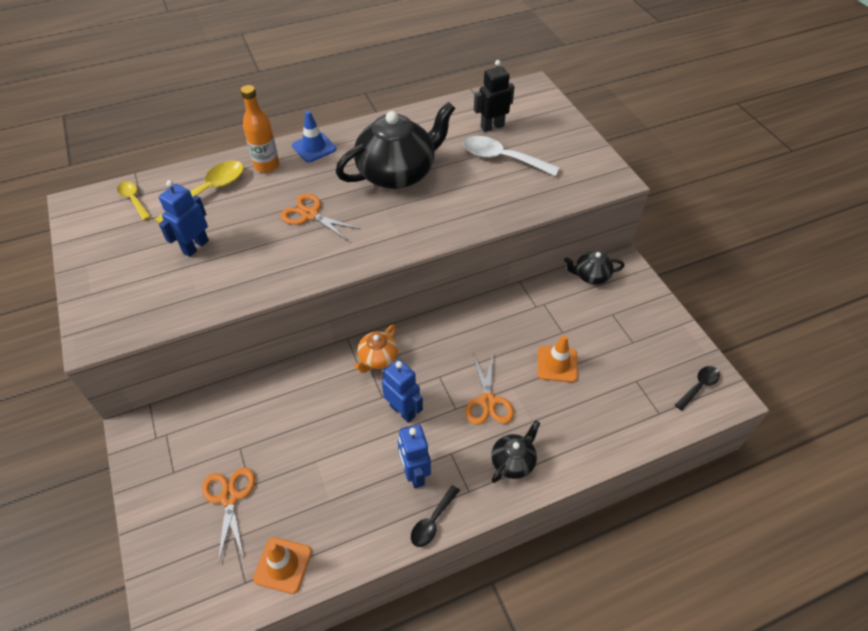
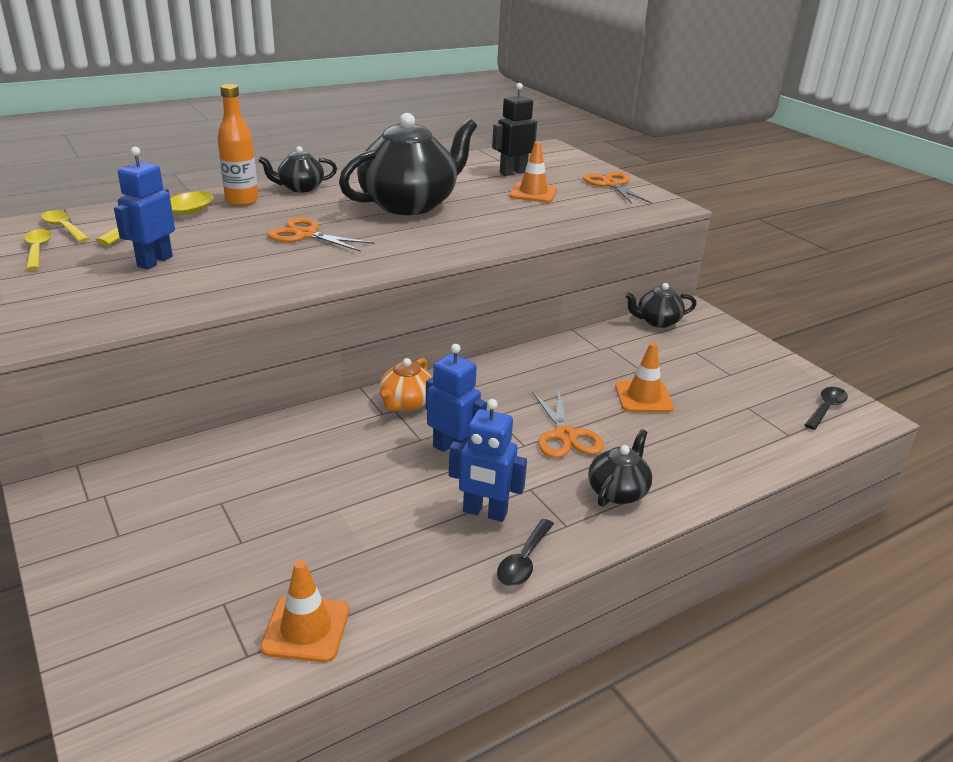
camera: 10 degrees left, 20 degrees down
(114, 229) = (38, 250): none -> yellow spoon
(229, 498) = (211, 557): orange scissors -> orange scissors (612, 184)
(314, 147) = (300, 188): blue traffic cone -> black teapot
(414, 474) = (484, 512): blue robot -> blue robot turned 45 degrees counterclockwise
(502, 158) = (533, 193): white spoon -> orange traffic cone

